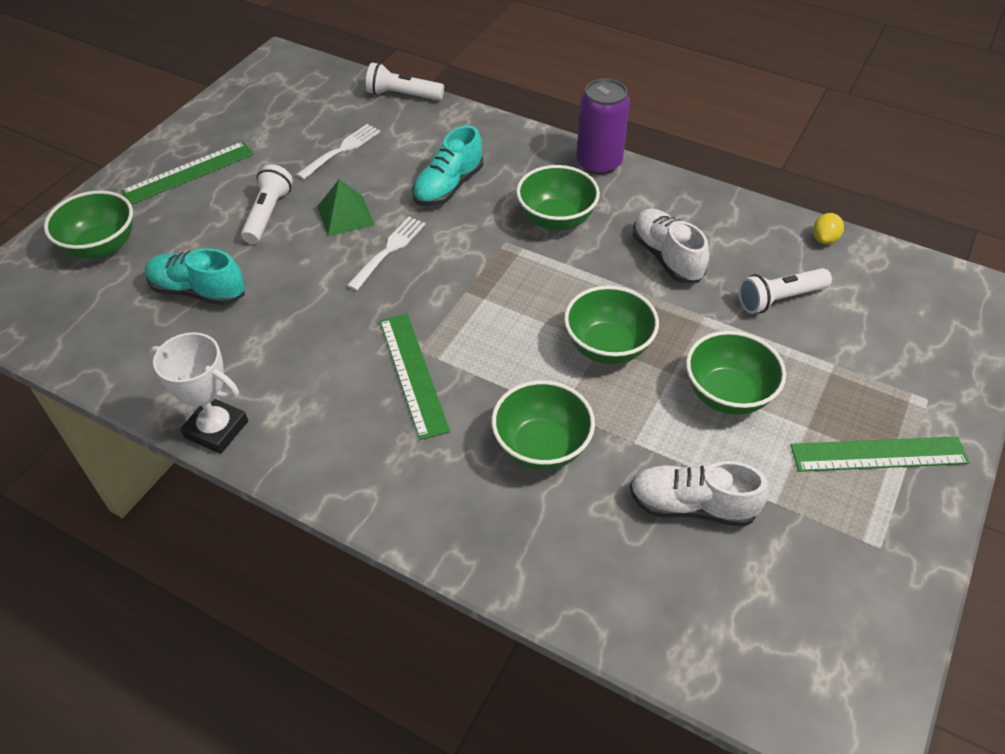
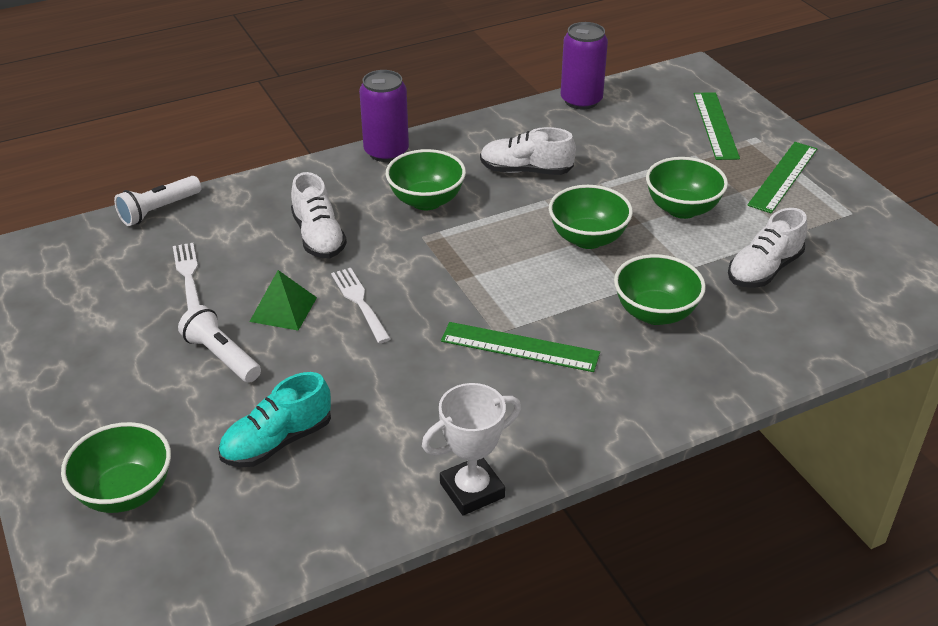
camera: 55 degrees left, 10 degrees down
(189, 172) = (87, 388): green ruler -> green ruler (715, 125)
(448, 187) = (318, 237): turquoise shoe -> white shoe
(779, 299) = (617, 145): white flashlight -> none
(824, 239) = (581, 100): yellow lemon -> purple can

